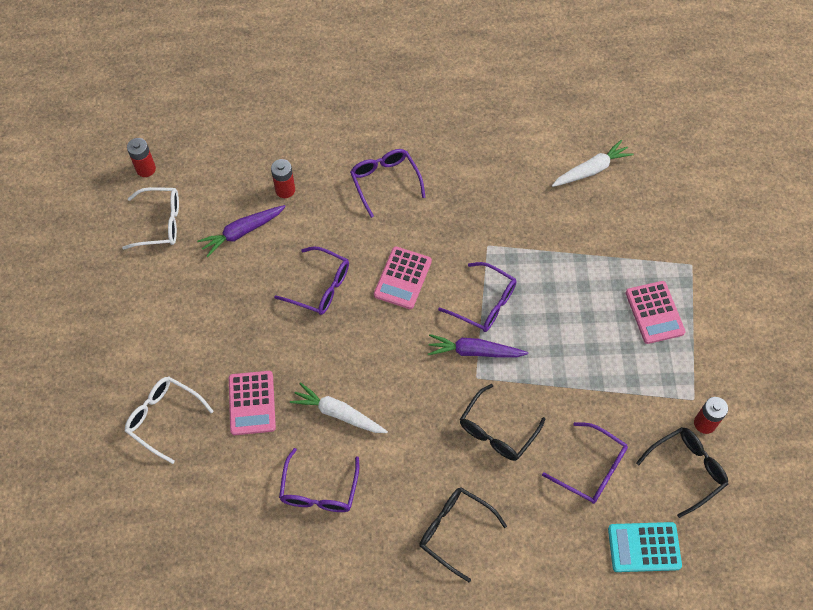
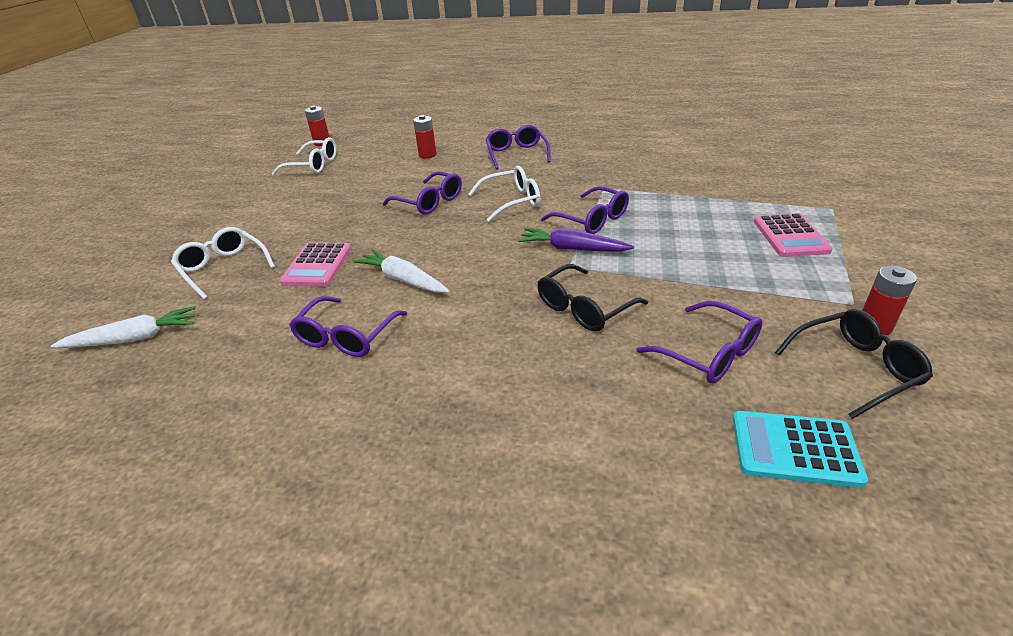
camera: 15 degrees right, 25 degrees down
(242, 232) = (378, 172): purple carrot -> none
(402, 278) = (512, 201): pink calculator -> white glasses
(454, 531) = (500, 394): black glasses -> none
(591, 170) = (715, 155): white carrot -> white carrot (134, 338)

